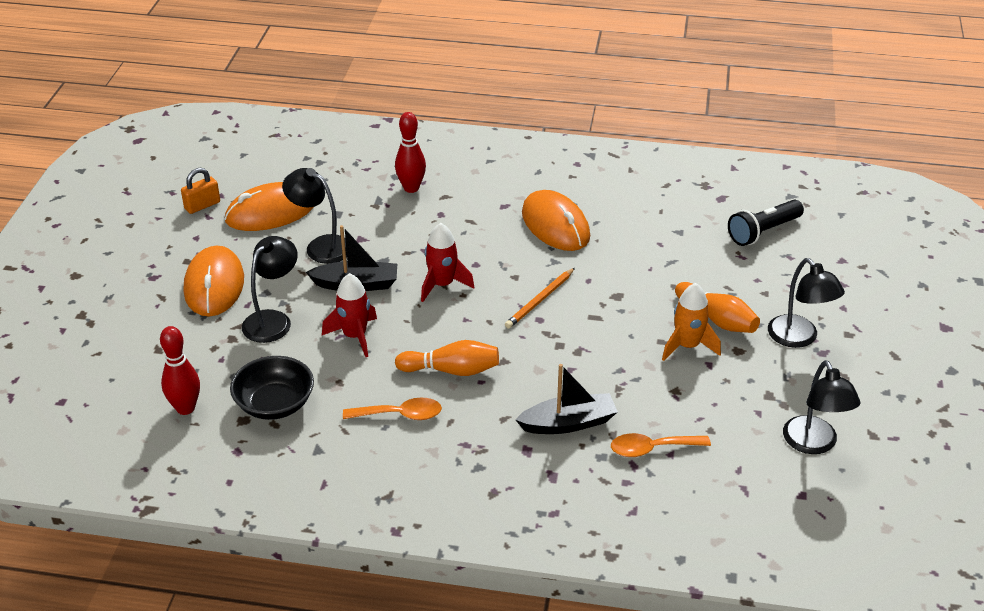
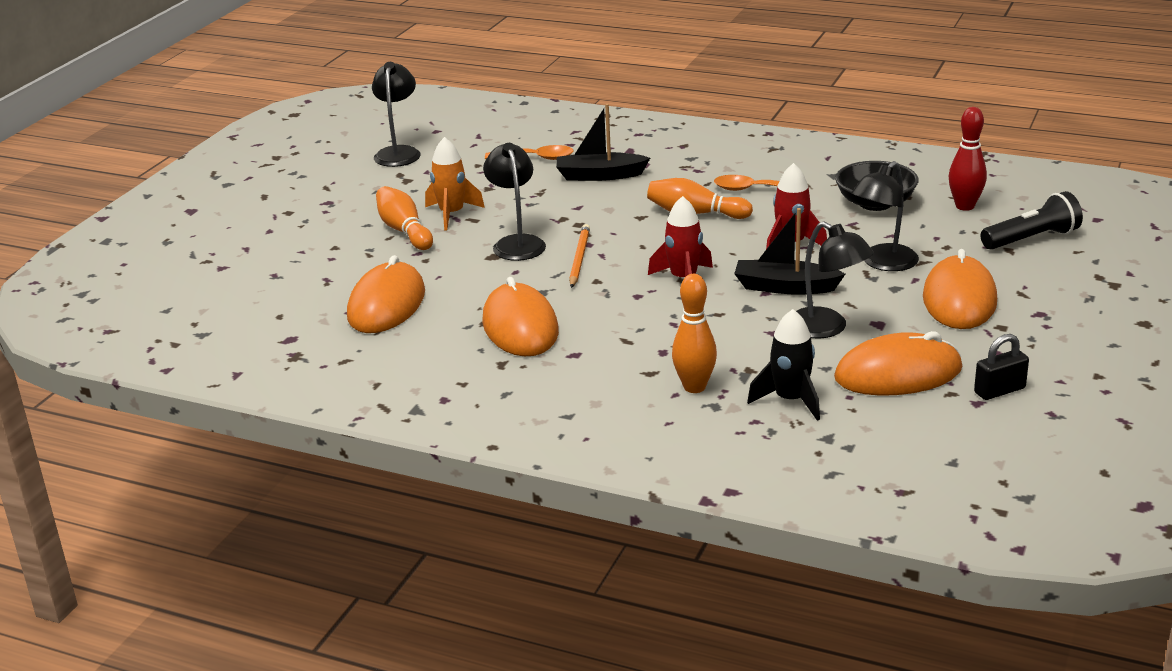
camera: 165 degrees left, 10 degrees down
(202, 205) = (999, 390): orange padlock -> black padlock
(345, 185) = (790, 400): none -> black rocket
(411, 188) = (694, 387): red bowling pin -> orange bowling pin
(540, 300) = (579, 258): orange pencil -> orange pencil turned 45 degrees counterclockwise
(672, 235) = (386, 304): none -> orange mouse
(763, 232) = (277, 299): black flashlight -> black flashlight (1032, 239)
(799, 338) = (339, 212): black lamp -> black lamp (517, 243)

